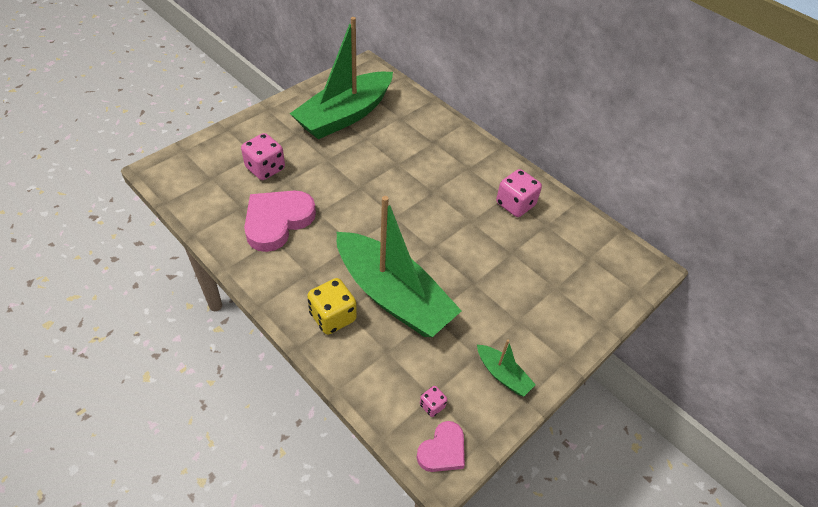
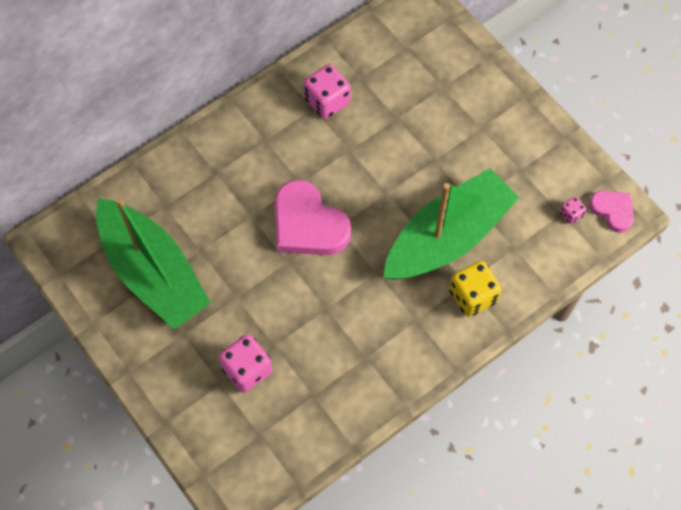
camera: 80 degrees left, 15 degrees up
(277, 221) = (337, 353): pink heart -> pink heart (308, 224)
(503, 375) = (540, 151): green boat -> none

